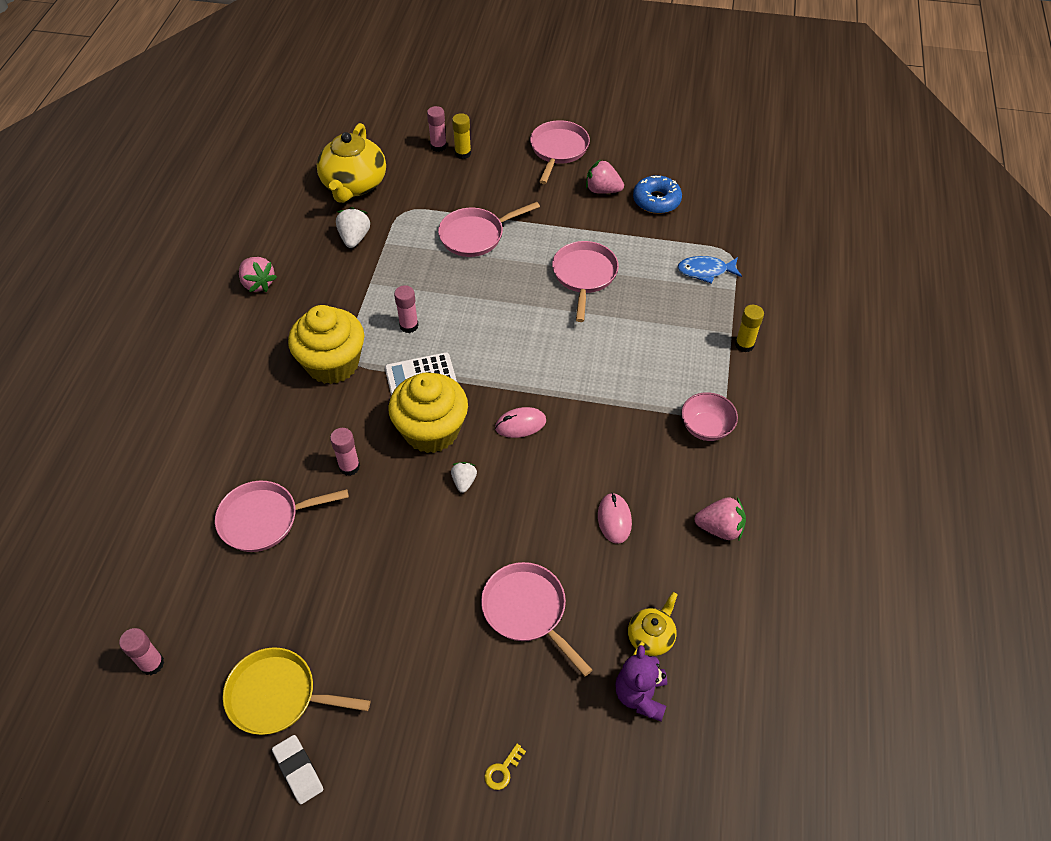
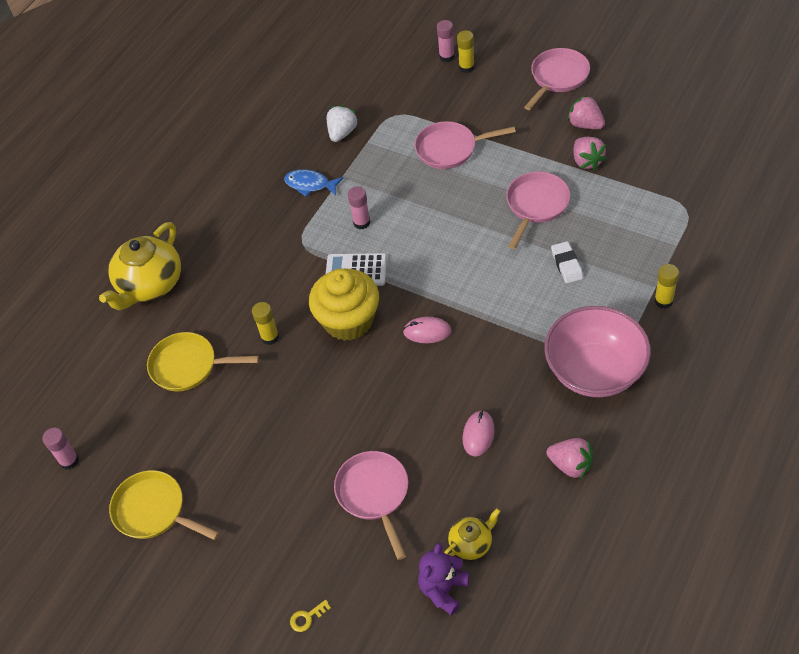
camera: 25 degrees right, 0 degrees up
(258, 283) = (247, 160): pink strawberry -> pink strawberry (587, 161)
(265, 519) = (188, 366): pink pan -> yellow pan
(298, 770) = (150, 572): white eraser -> white eraser (566, 264)
(332, 363) = (286, 244): yellow cupcake -> none
(349, 467) = (270, 337): pink glue stick -> yellow glue stick
(354, 185) = (358, 82): yellow teapot -> yellow teapot (150, 284)
(464, 482) = (360, 371): white strawberry -> none
(656, 200) = (634, 143): blue donut -> none
(705, 271) = (654, 222): blue fish -> blue fish (310, 184)
(706, 428) = (594, 371): pink bowl -> pink bowl, size x1.93

